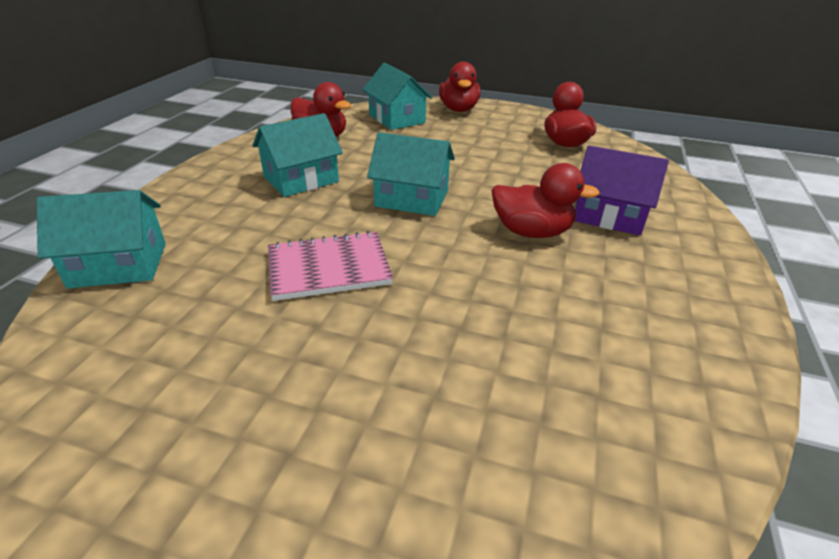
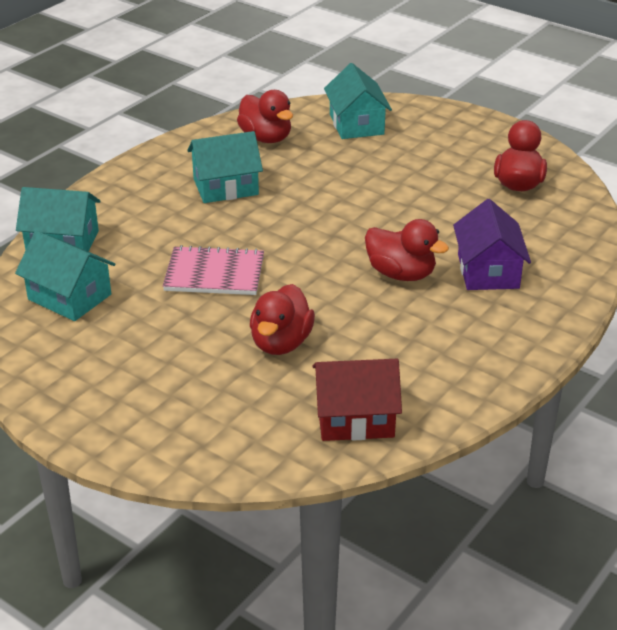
camera: 20 degrees right, 0 degrees up
(412, 198) = (315, 223): turquoise house -> turquoise house (69, 297)
(458, 109) = (434, 120): red duck -> red duck (281, 343)
(609, 215) = (488, 271): purple house -> purple house turned 45 degrees clockwise
(632, 437) = (355, 418): none -> red house

